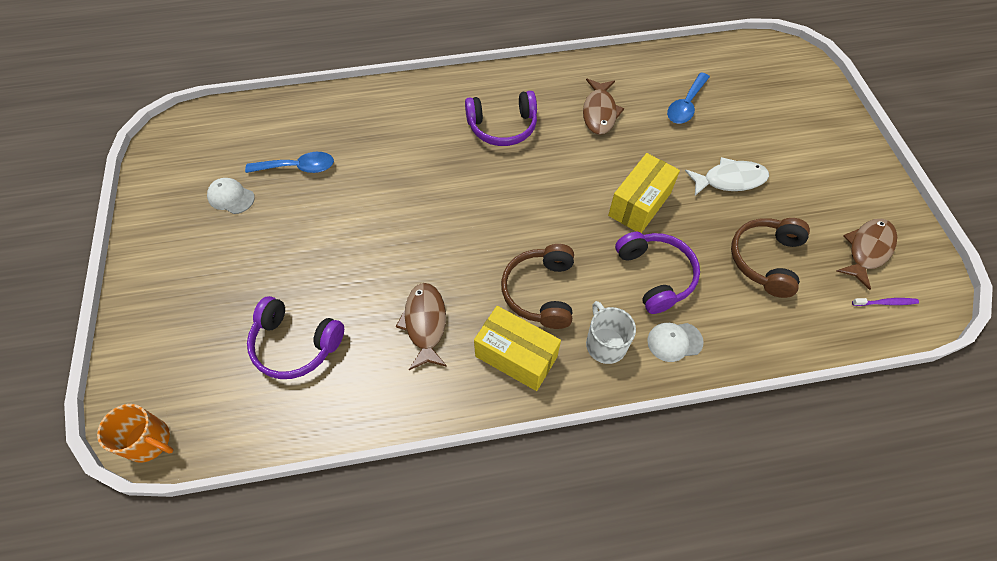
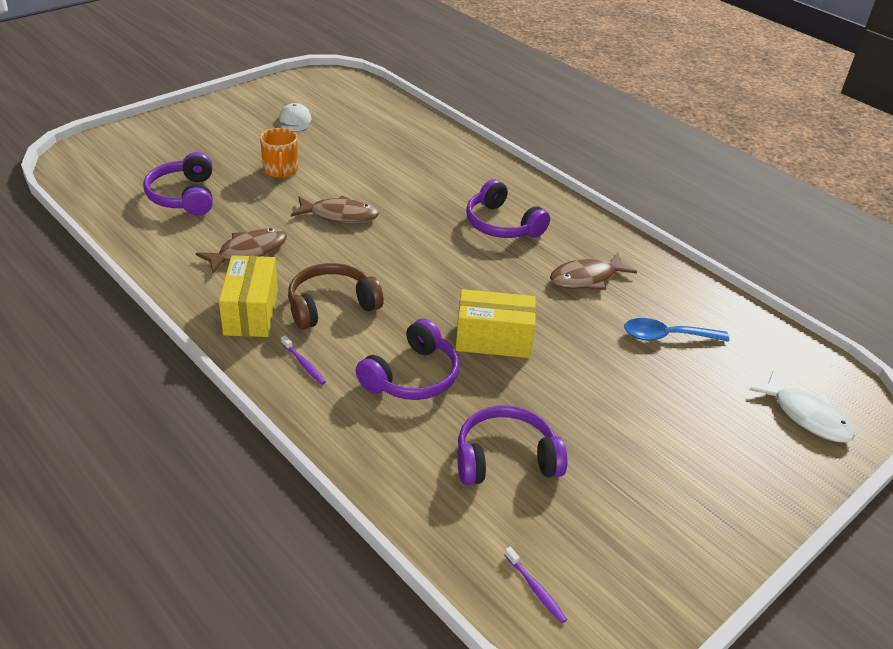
camera: 55 degrees right, 20 degrees down
(149, 441) = (67, 165): orange mug -> orange mug (280, 170)
(298, 167) = (350, 138): blue spoon -> none
(605, 344) = (304, 364): white mug -> purple toothbrush
(674, 341) = (341, 412): white cap -> none
(729, 180) = (593, 399): white fish -> white fish (806, 416)
(765, 260) = (505, 458): brown headphones -> purple headphones
(867, 250) = (603, 552): brown fish -> brown fish (339, 215)

